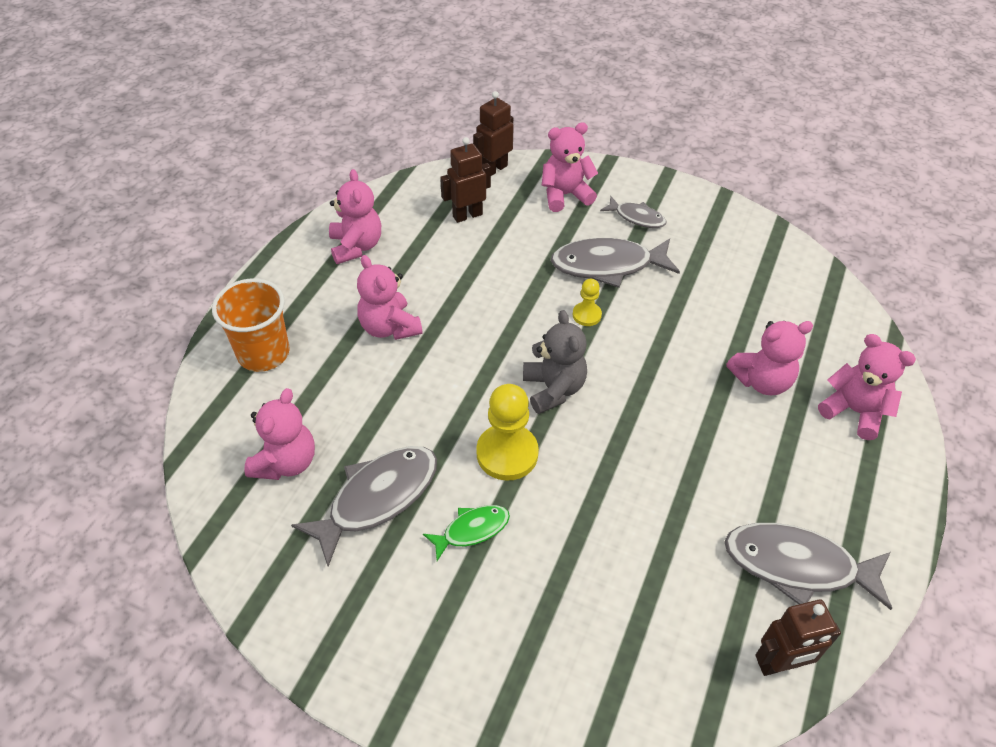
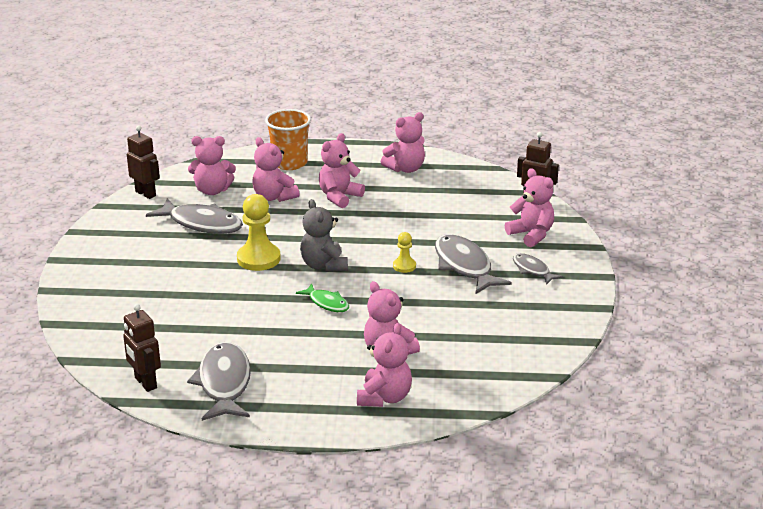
camera: 70 degrees right, 20 degrees down
(349, 395) = (274, 197): none -> pink teddy bear
(467, 215) = (472, 200): brown robot -> brown robot (146, 193)
(472, 530) = (194, 258): green fish -> green fish (327, 303)
(553, 389) = (324, 265): grey teddy bear -> grey teddy bear turned 105 degrees clockwise
(637, 217) = (532, 270): grey fish -> grey fish turned 135 degrees clockwise

